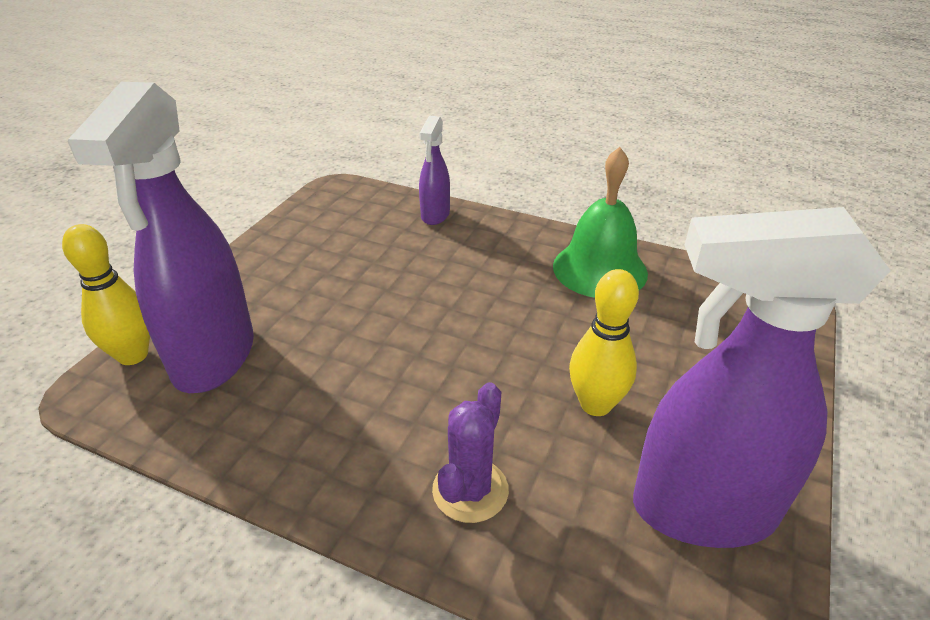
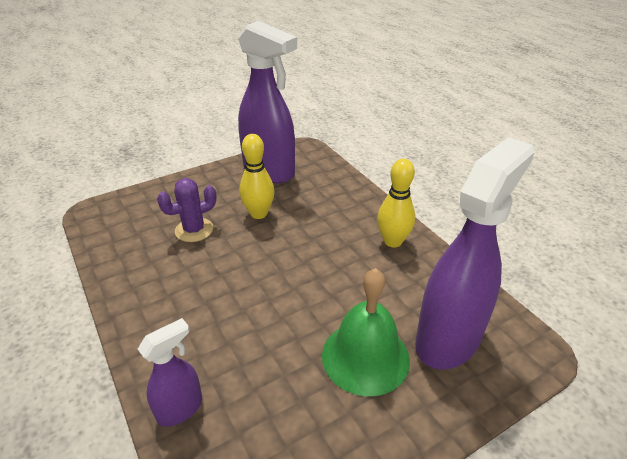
camera: 145 degrees left, 0 degrees up
(133, 355) = (510, 372): yellow bowling pin -> yellow bowling pin (393, 241)
(470, 490) = (345, 210): purple cactus -> purple cactus (194, 230)
(600, 269) = (147, 277): green bell -> green bell (365, 357)

